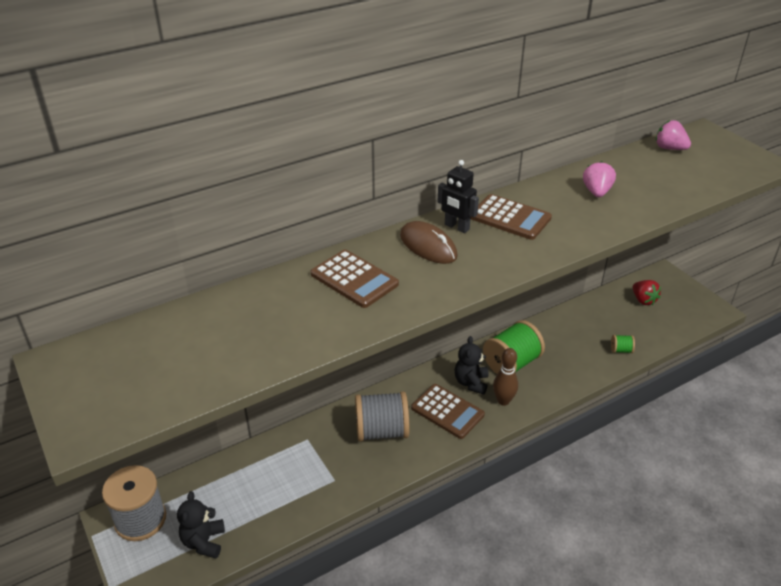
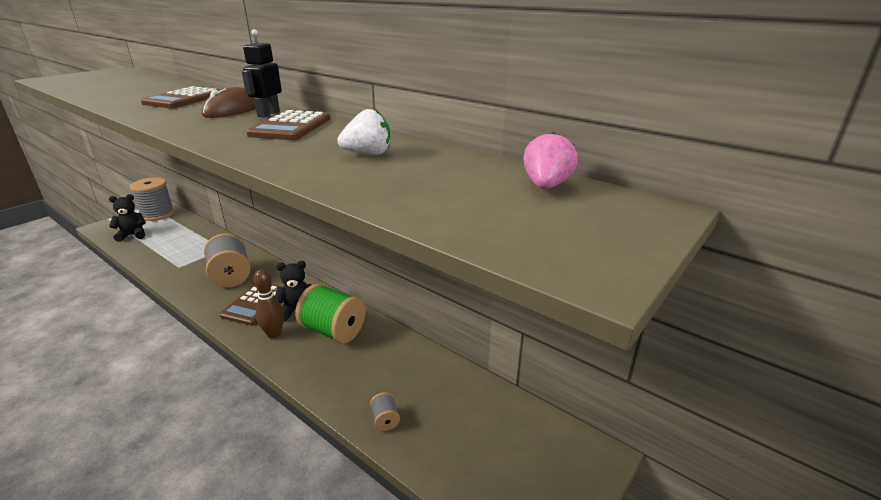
camera: 70 degrees right, 10 degrees down
(596, 192) = (368, 154): pink strawberry -> white strawberry
(621, 350) = (385, 420): green spool -> grey spool
(643, 300) = (510, 434): red strawberry -> none

